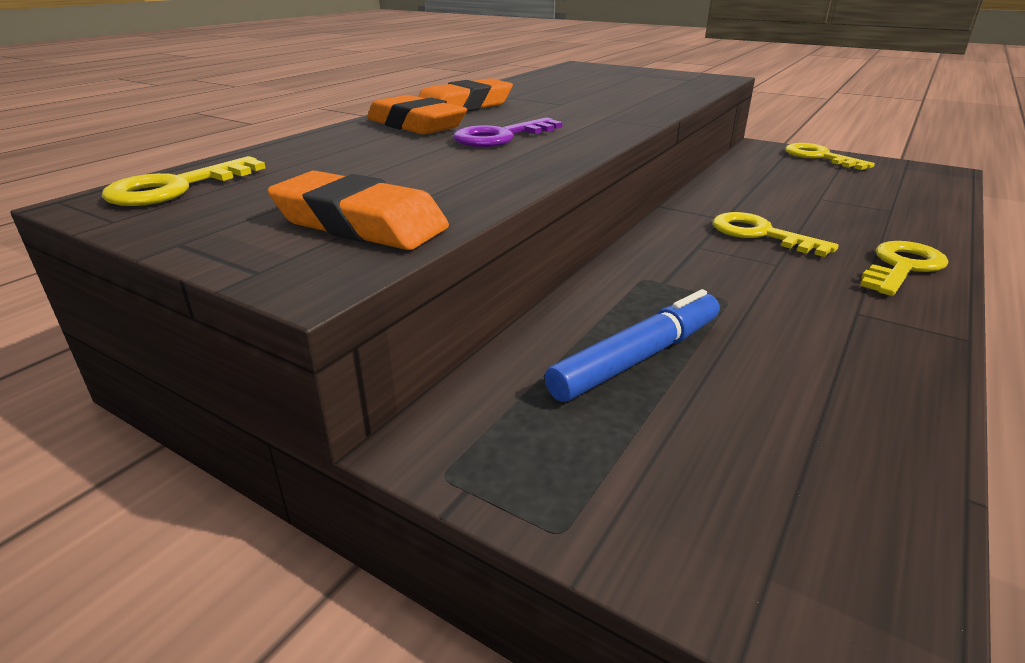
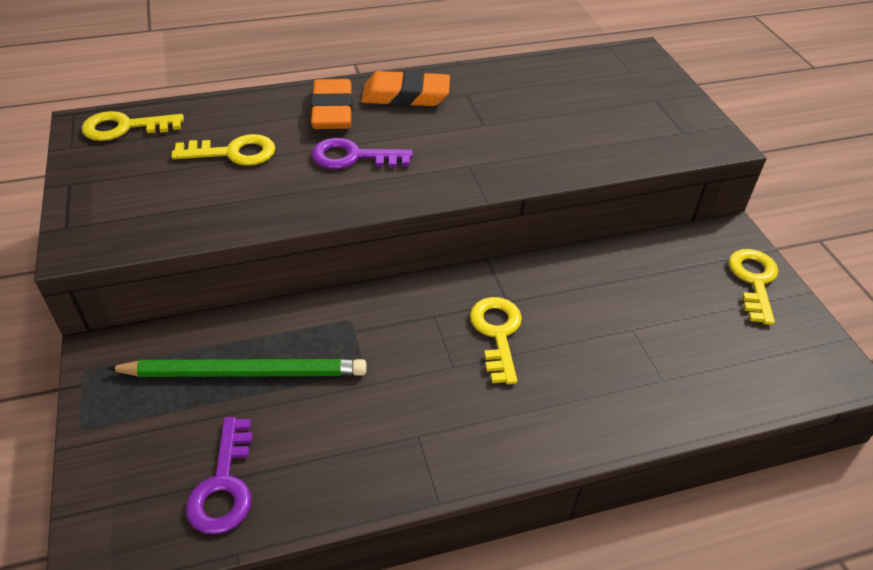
camera: 40 degrees right, 15 degrees up
(360, 223) = (147, 213): orange eraser -> none
(638, 358) = (245, 372): blue marker -> green pencil
(825, 453) = (224, 486): none -> purple key
(902, 267) = (530, 429): yellow key -> yellow key (234, 153)

